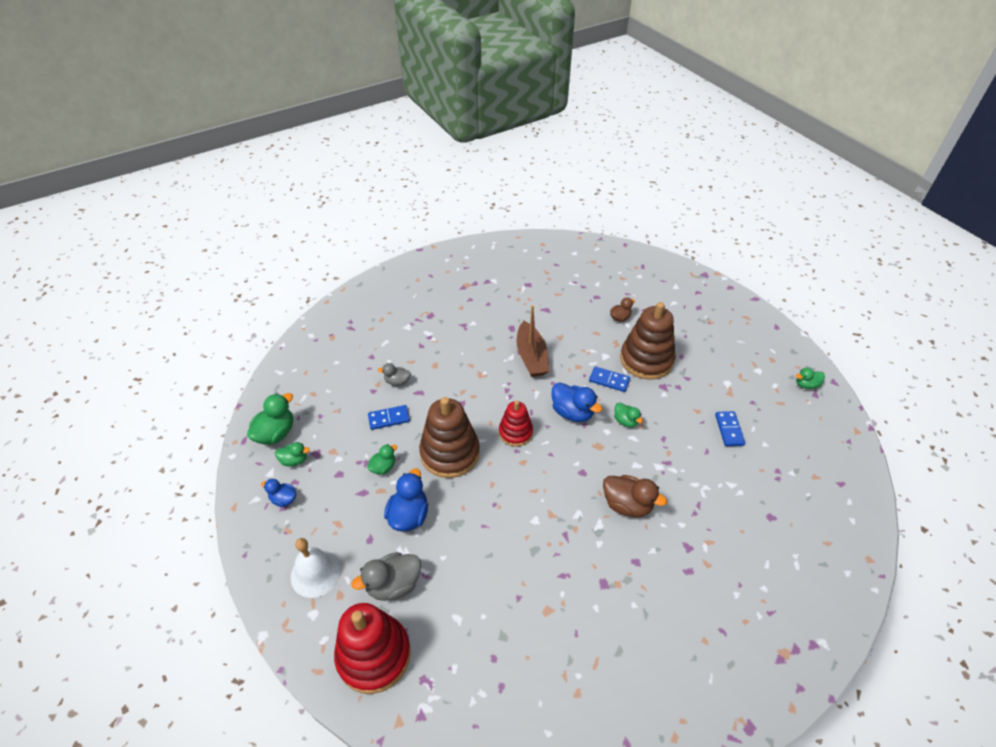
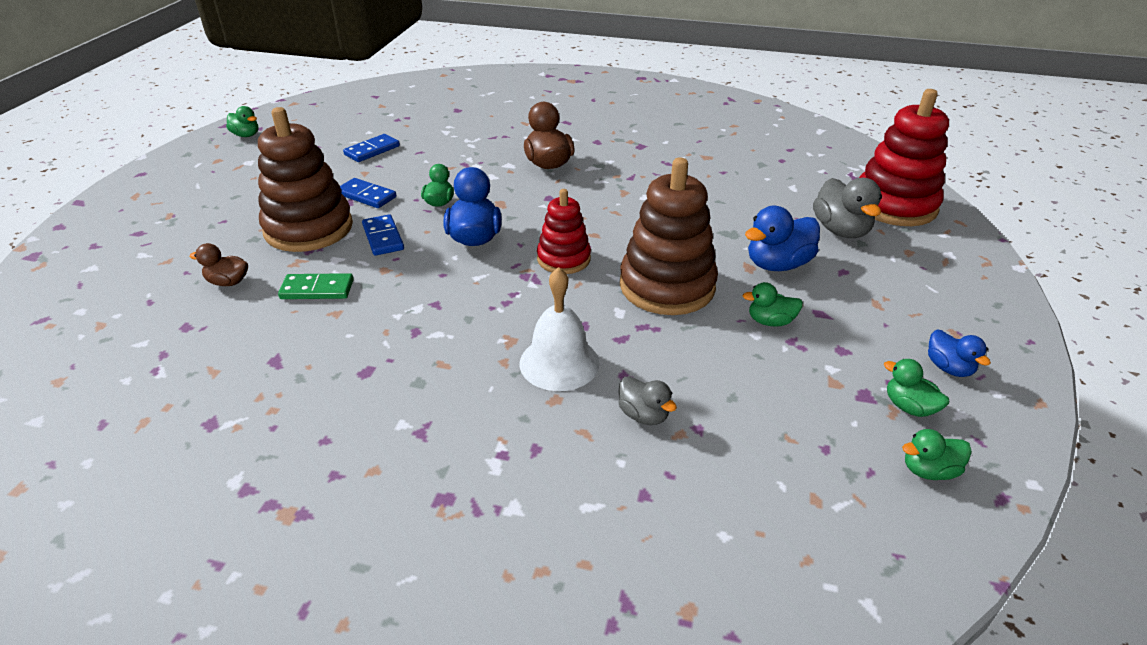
camera: 135 degrees left, 10 degrees down
(276, 433) = (928, 470): green duck -> green duck, size x0.59
(316, 573) = (931, 279): white bell -> white bell (559, 363)
(389, 418) = (710, 371): blue domino -> blue domino (366, 195)
(393, 584) = (840, 230): grey duck -> grey duck turned 60 degrees clockwise
(531, 357) = (413, 315): brown boat -> none
(584, 339) = (317, 289): none -> green domino

